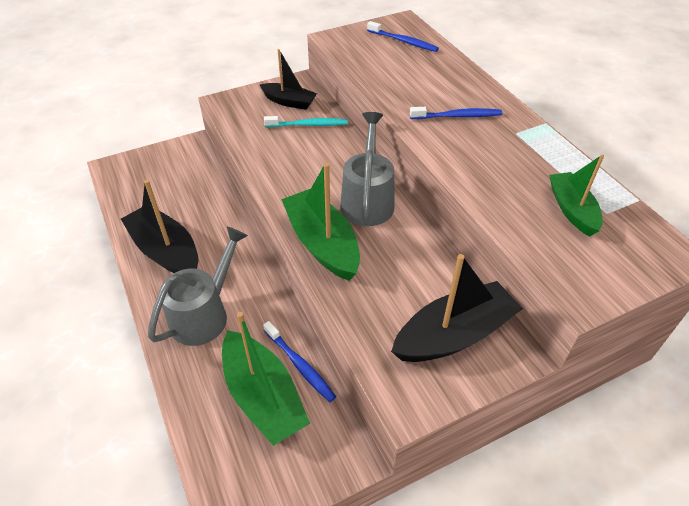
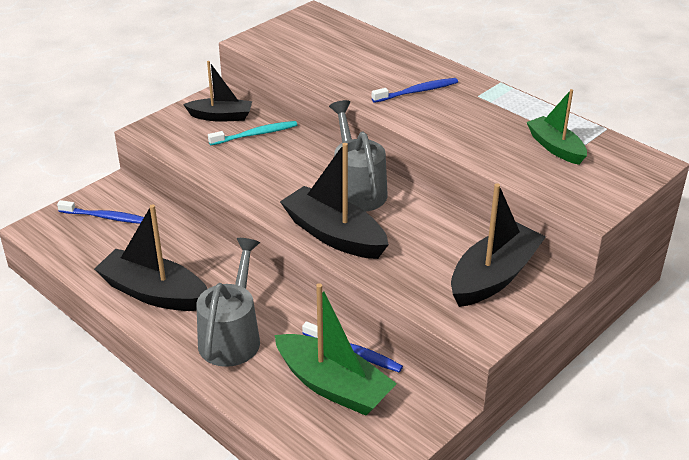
camera: 20 degrees left, 10 degrees down
(322, 244) = (334, 235): green boat -> black boat
(403, 41) = (325, 32): blue toothbrush -> blue toothbrush (105, 217)

